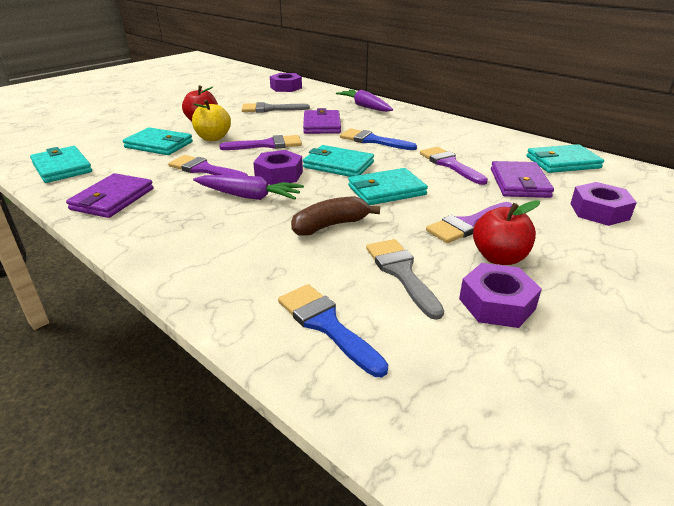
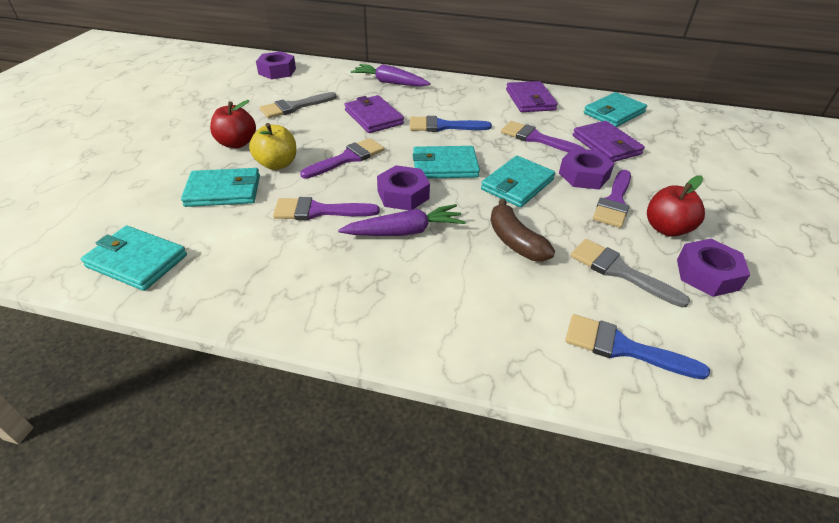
camera: 30 degrees left, 10 degrees up
(112, 199) = (262, 285): purple wallet -> purple wallet (530, 100)
(330, 225) = (515, 241): brown banana -> brown banana turned 60 degrees counterclockwise
(599, 211) = (683, 158): purple nut -> purple nut (584, 175)

